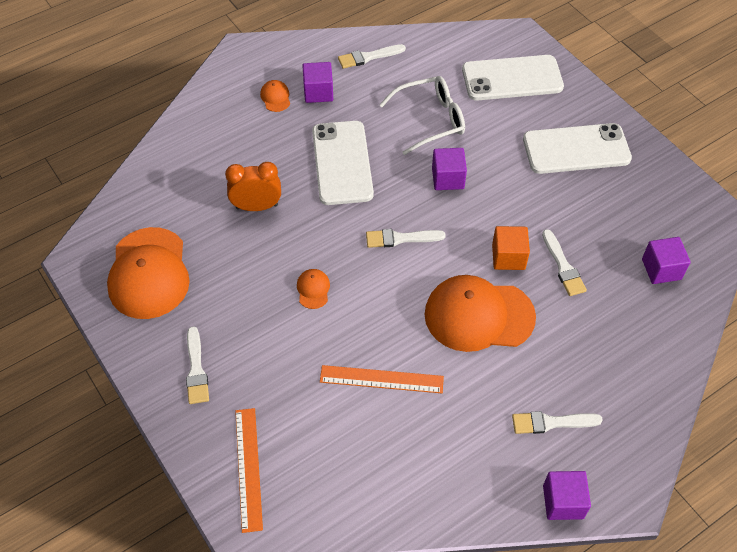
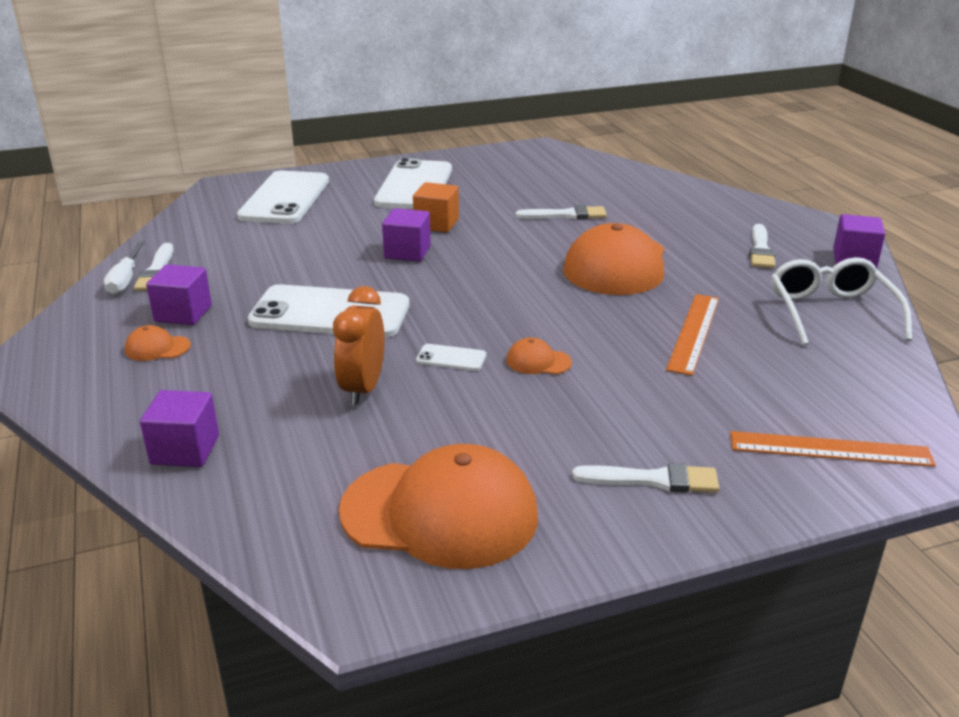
camera: 75 degrees left, 25 degrees down
(304, 241) = (451, 358): none -> white phone
(352, 48) = (125, 279): none -> white screwdriver
(400, 238) = (483, 292): white brush -> none
(430, 120) = (306, 249): white glasses -> white glasses (831, 312)
(508, 257) = (541, 238): orange cube -> orange cube (436, 224)
(661, 269) = (588, 177): purple cube -> purple cube (185, 450)

